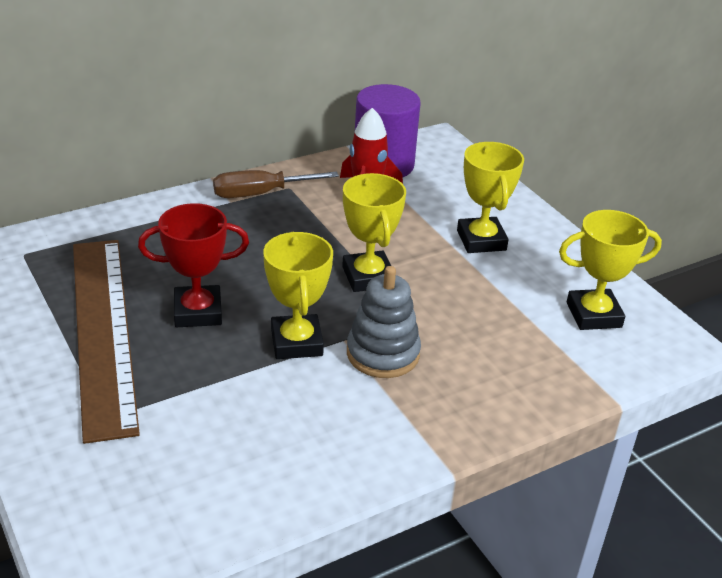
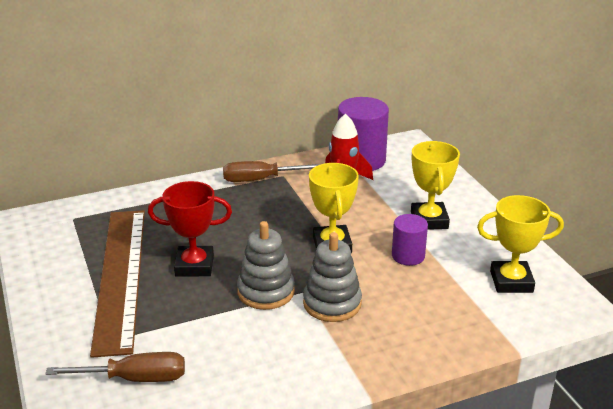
camera: 10 degrees right, 5 degrees down
(148, 469) = (135, 379): none -> brown screwdriver
(296, 342) = (266, 292): yellow trophy -> grey stacking toy
(464, 287) = (408, 256): none -> purple cylinder

